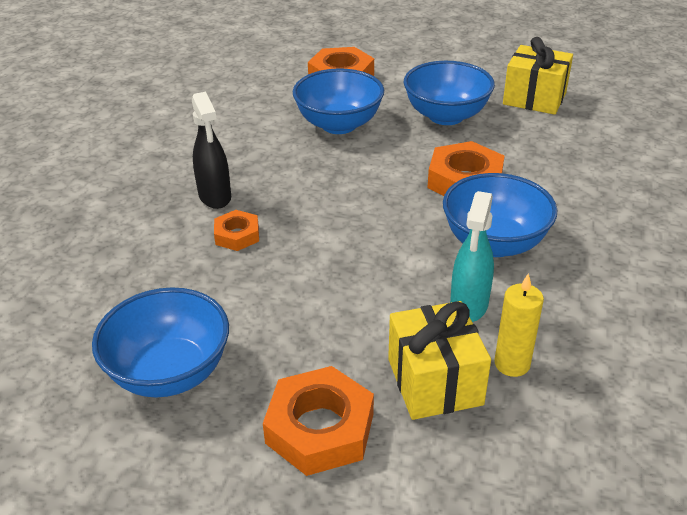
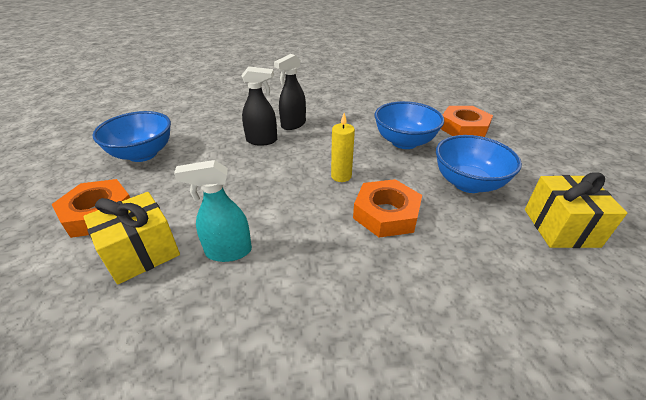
camera: 65 degrees right, 0 degrees up
(237, 235) = (262, 140): orange nut -> black spray bottle
(494, 243) = (313, 249): blue bowl -> none
(512, 364) = (165, 292): yellow candle -> yellow candle (341, 176)

